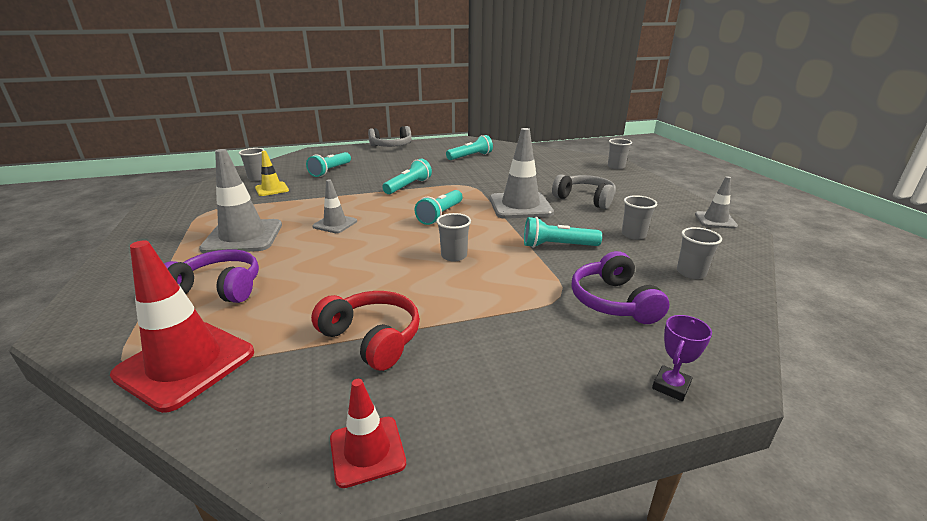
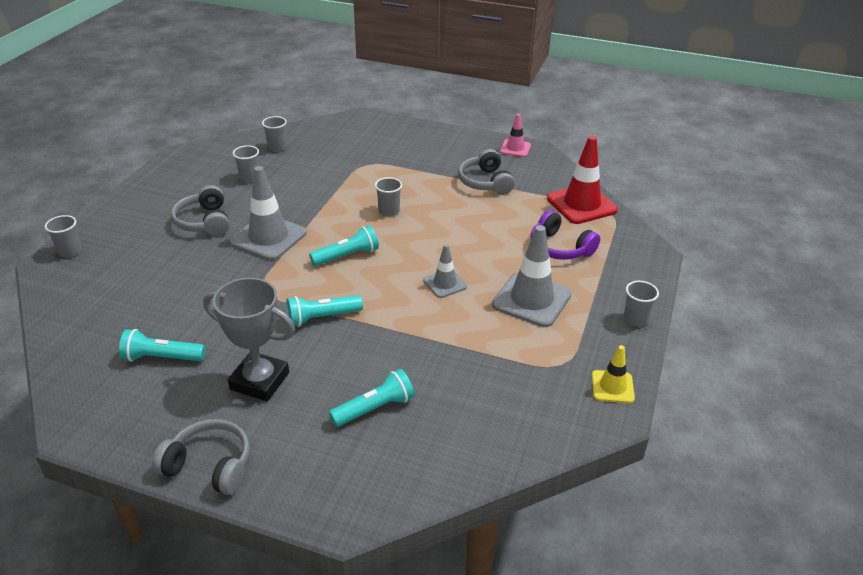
camera: 145 degrees left, 10 degrees up
(257, 178) = (482, 435): grey cup -> grey cup (635, 319)
(272, 189) = (475, 387): yellow traffic cone -> yellow traffic cone (612, 387)
(367, 451) = (515, 148): red traffic cone -> pink traffic cone
(372, 338) = (485, 182): red headphones -> grey headphones
(407, 163) = (260, 381): none -> grey trophy
(557, 246) = (312, 191): turquoise flashlight -> none
(613, 301) = (346, 152): purple headphones -> none
(671, 386) = (385, 123): purple trophy -> none
(715, 220) = (172, 165): grey traffic cone -> none

